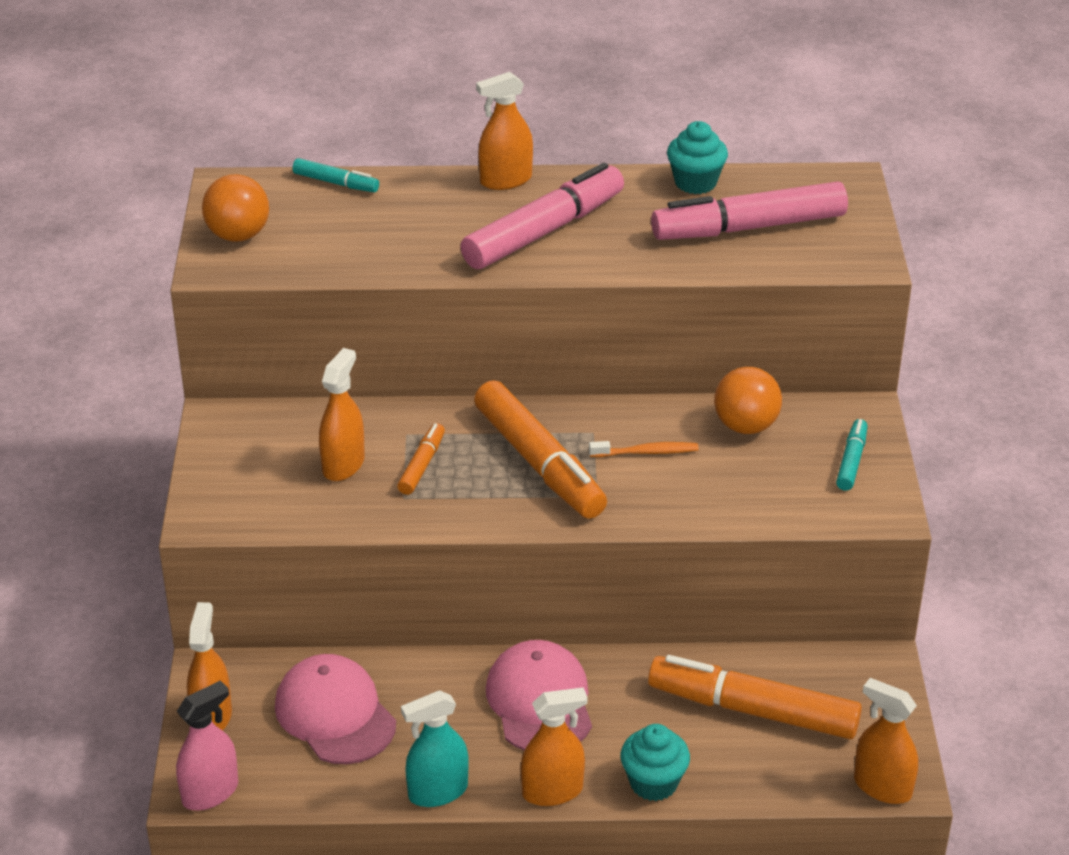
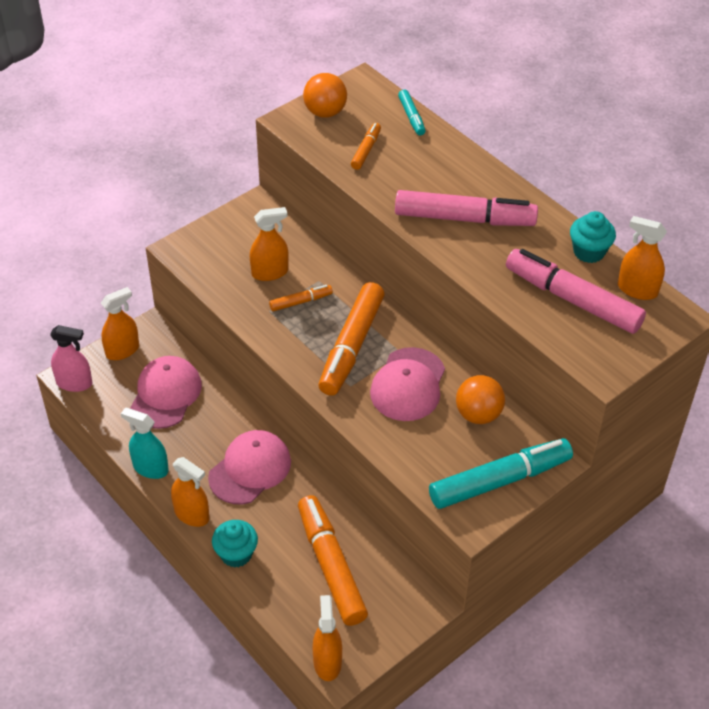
camera: 50 degrees right, 10 degrees up
(344, 240) = (366, 150): none -> orange marker
(506, 180) = (493, 176): orange spray bottle -> orange spray bottle (637, 290)
(646, 452) = (408, 385): orange toothbrush -> pink cap
(851, 461) = (500, 480): turquoise marker -> turquoise marker, size x2.10

